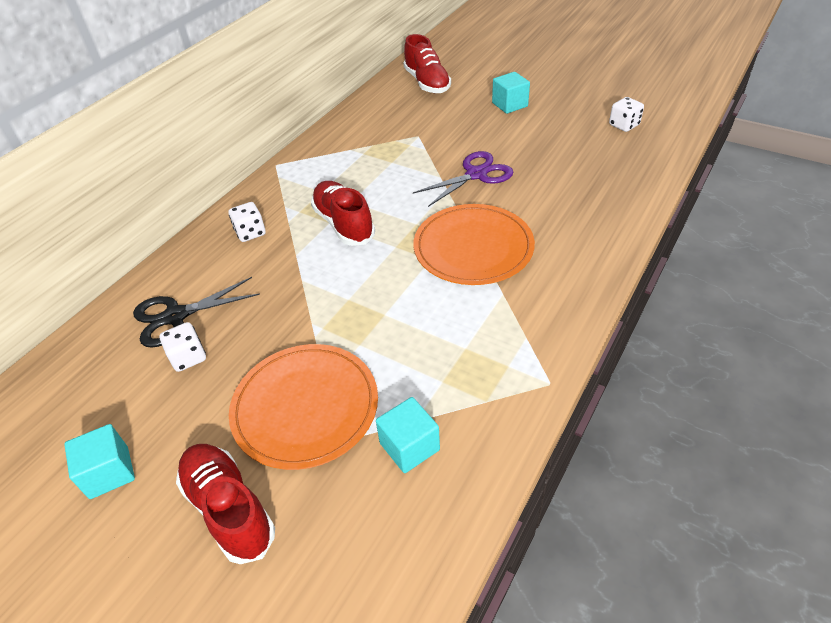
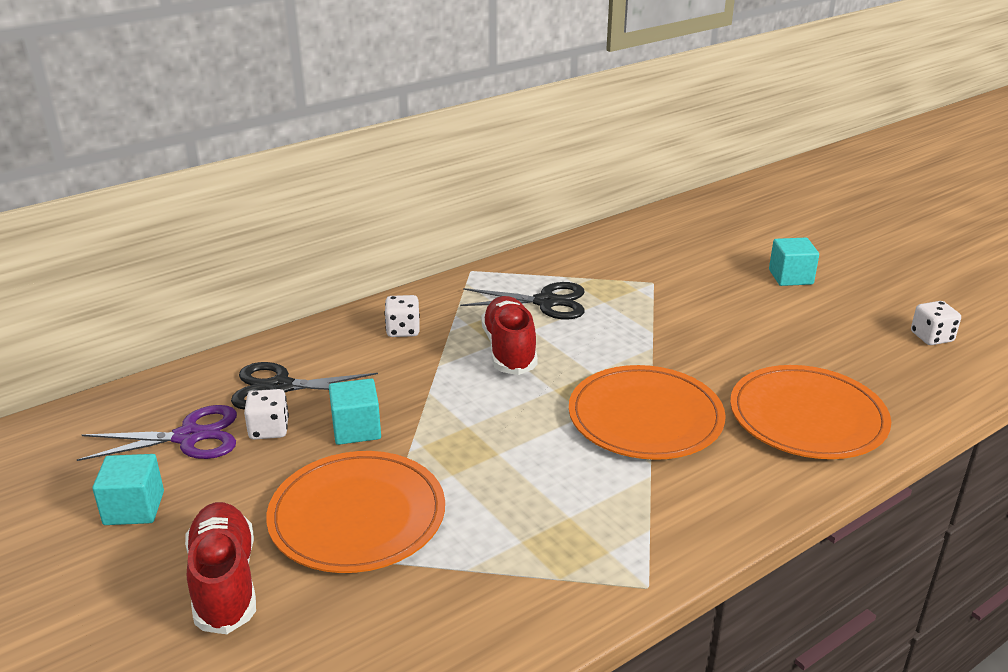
camera: 20 degrees right, 15 degrees down
(349, 175) = (546, 302): none -> black scissors
(409, 446) = (444, 593): turquoise cube -> turquoise cube (356, 429)
(427, 83) = (700, 229): red shoe -> none
(476, 174) = (699, 341): purple scissors -> purple scissors (189, 437)
(580, 211) = (807, 417): none -> orange plate

